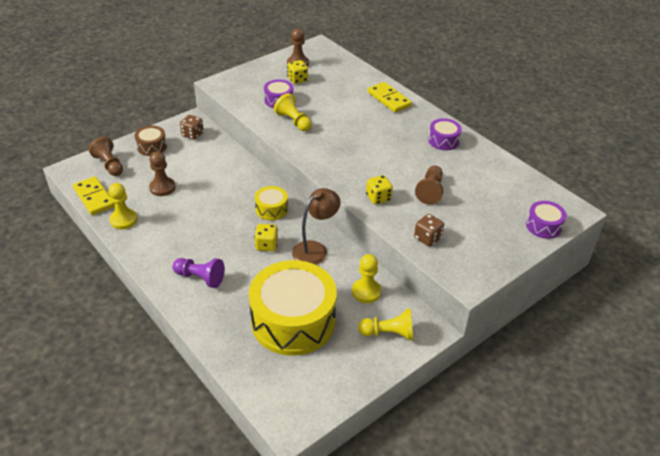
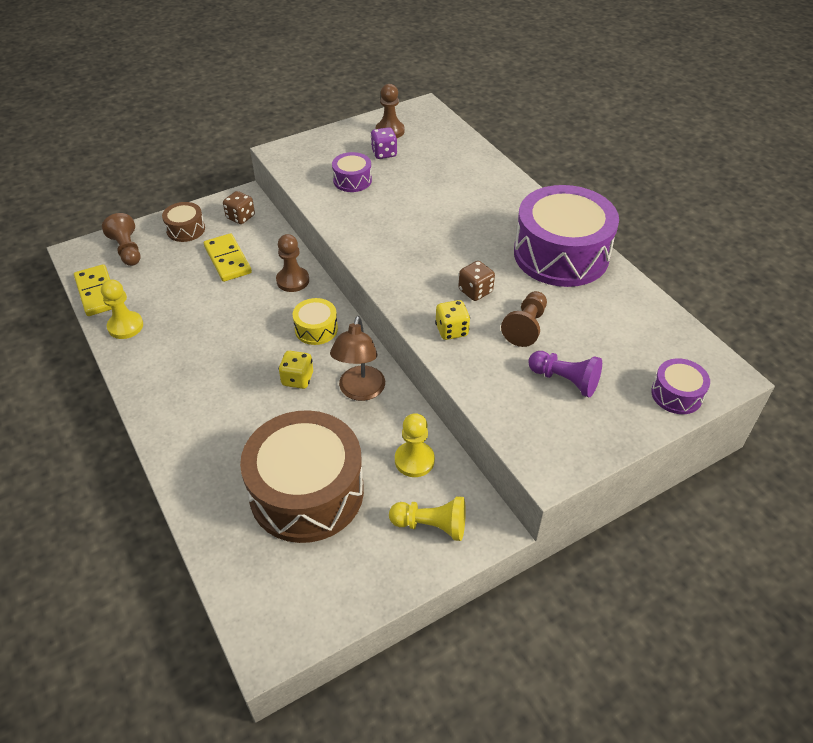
camera: 10 degrees right, 5 degrees up
(162, 187) = (185, 286): brown pawn -> brown pawn (293, 280)
(200, 278) = (201, 416): purple pawn -> purple pawn (565, 380)
(293, 121) = (364, 211): yellow pawn -> none
(293, 321) = (306, 492): yellow drum -> brown drum
(297, 79) = (384, 153): yellow dice -> purple dice
(315, 249) = (360, 391): brown lamp -> brown lamp turned 135 degrees clockwise
(389, 99) = (500, 189): yellow domino -> yellow domino (228, 260)
(427, 238) = (506, 396): brown dice -> brown dice (475, 291)
(443, 140) = (561, 254): purple drum -> purple drum, size x2.22

